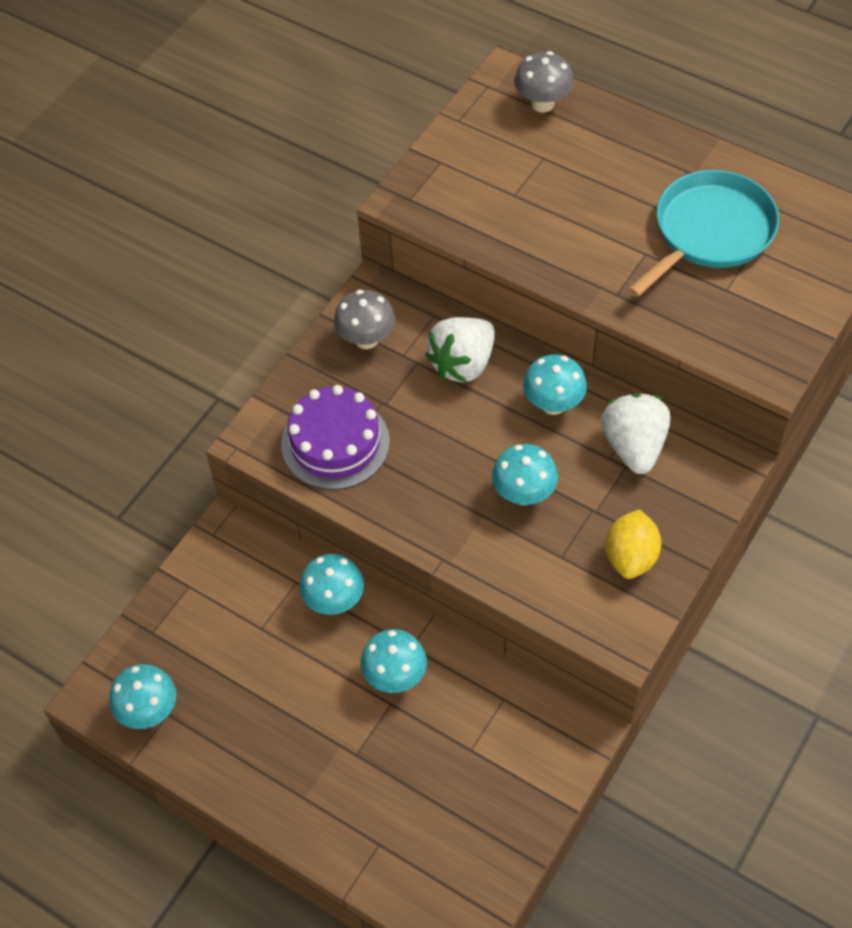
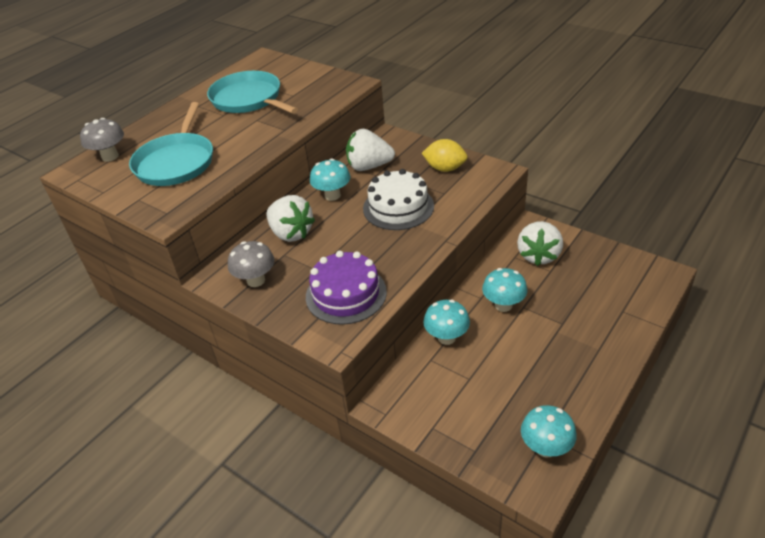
camera: 85 degrees left, 15 degrees down
(507, 735) = (538, 255): none -> white strawberry
(523, 494) = (398, 207): turquoise mushroom -> white cake
(527, 181) = (176, 162): none -> turquoise pan

